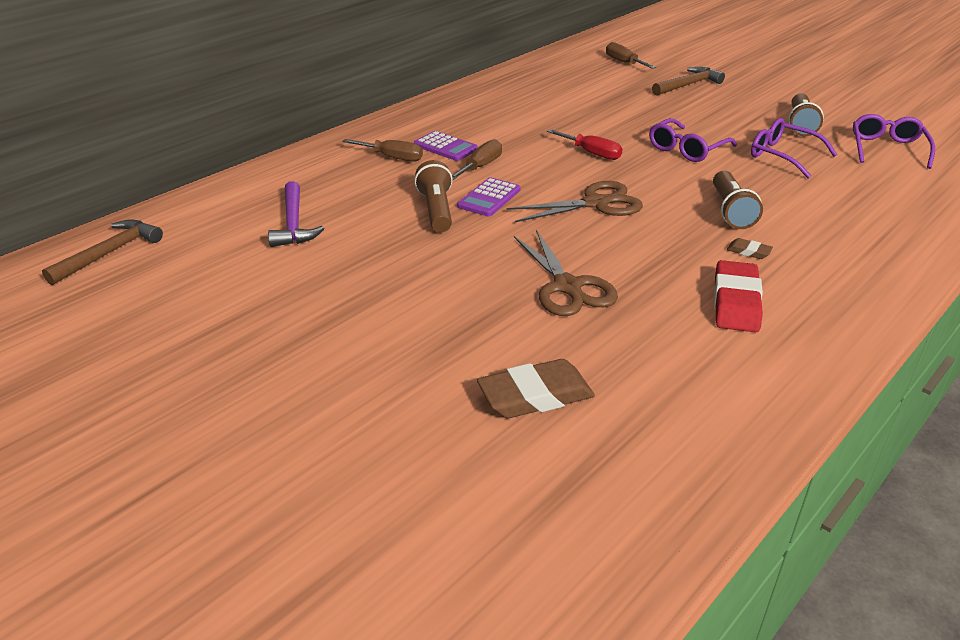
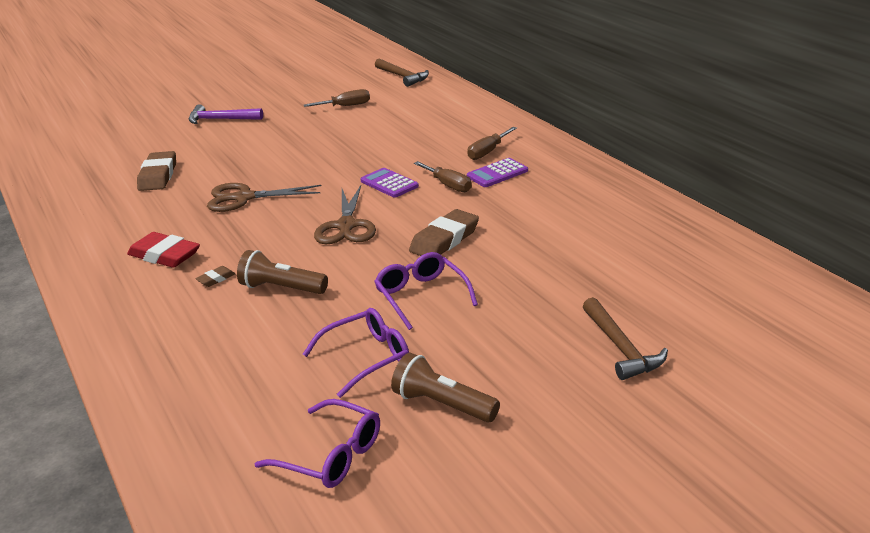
camera: 110 degrees right, 5 degrees down
(294, 224) = (401, 119): purple hammer -> purple hammer (221, 119)
(436, 210) = (384, 163): brown flashlight -> none
(591, 153) = (444, 240): red screwdriver -> brown eraser
(624, 62) = (727, 313): brown screwdriver -> brown screwdriver (346, 106)

